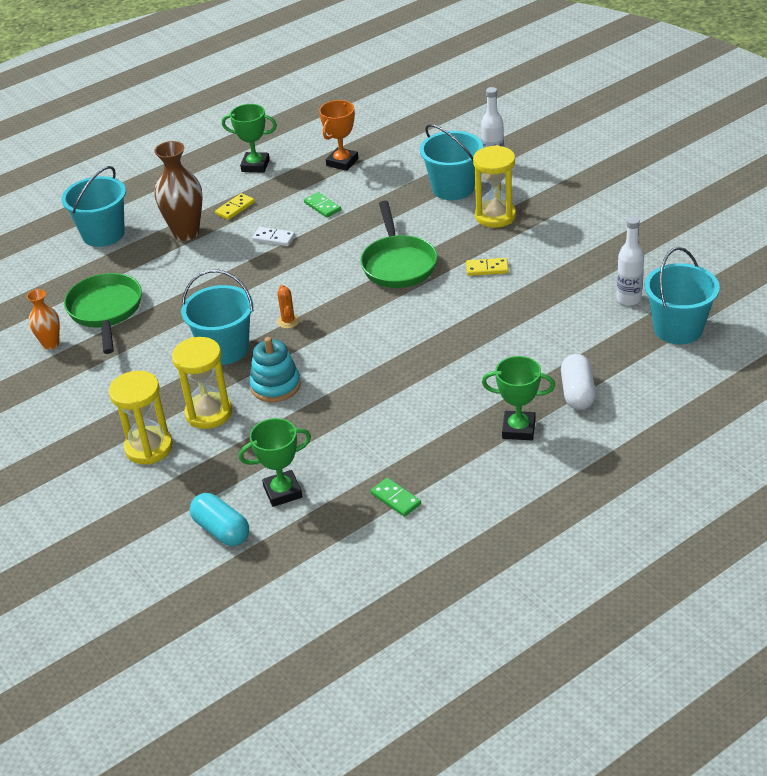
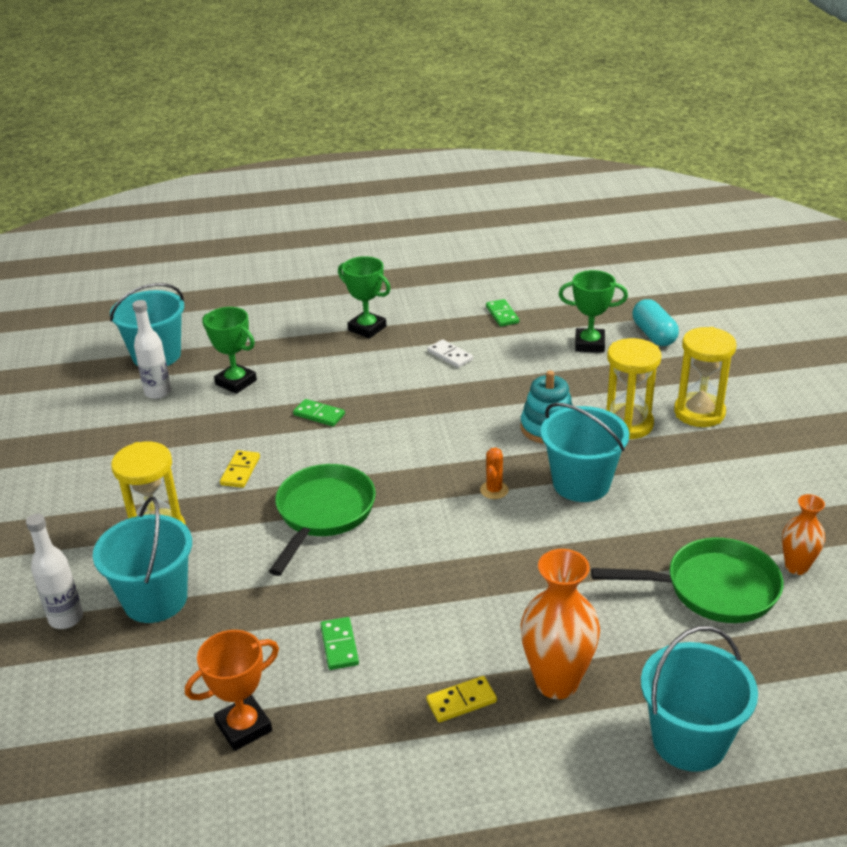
camera: 155 degrees left, 5 degrees down
(106, 311) = (713, 589): green pan -> green pan turned 105 degrees counterclockwise
(186, 233) = (557, 682): brown vase -> orange vase
(255, 165) = (376, 791): green trophy -> green trophy (236, 382)
(274, 238) = (439, 617): white domino -> white domino (450, 355)
(474, 329) = (319, 415): none -> green domino
(487, 269) = (240, 471): yellow domino -> yellow domino turned 75 degrees clockwise
(577, 393) = (294, 337): white capsule -> none

